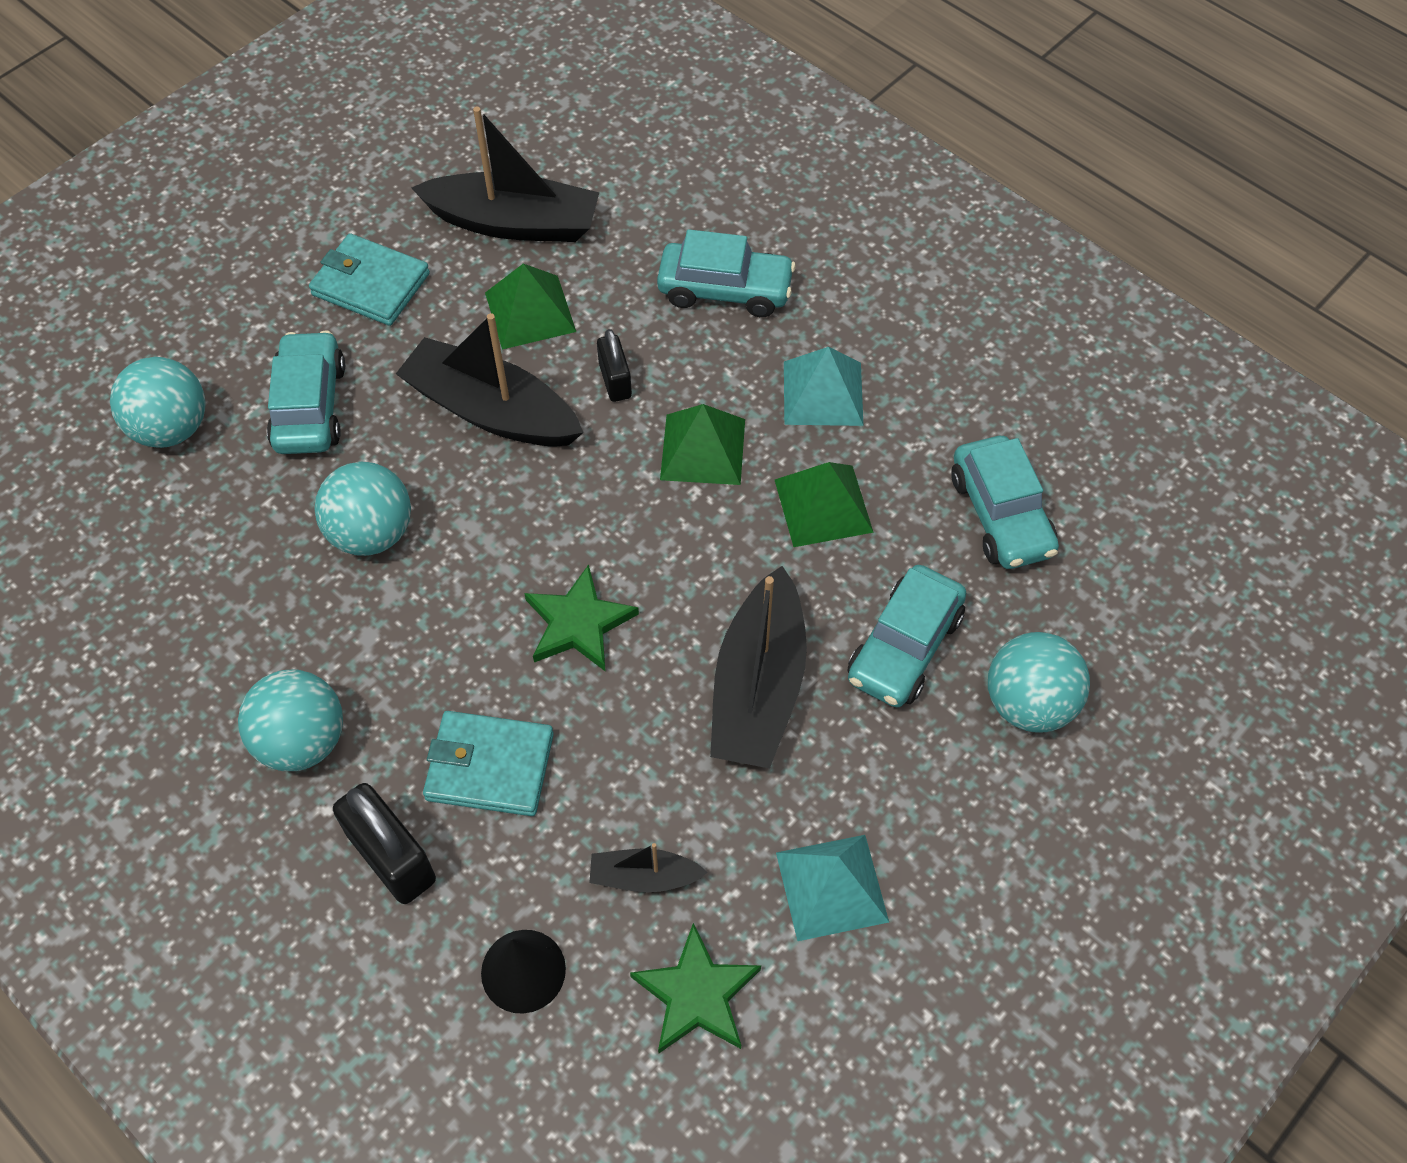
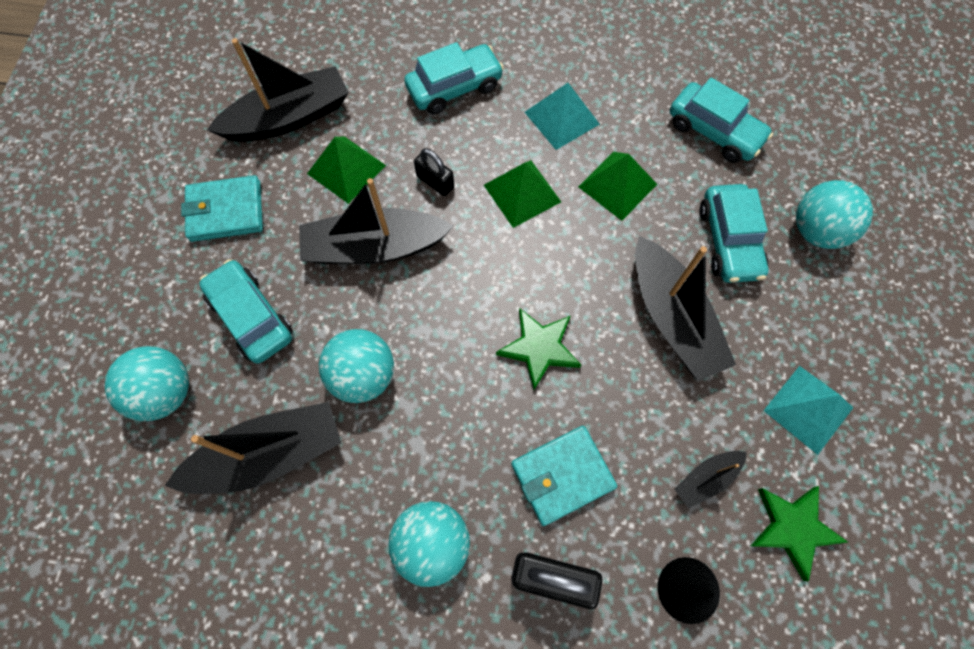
camera: 35 degrees left, 10 degrees up
(218, 550) = (269, 454): none -> black boat

